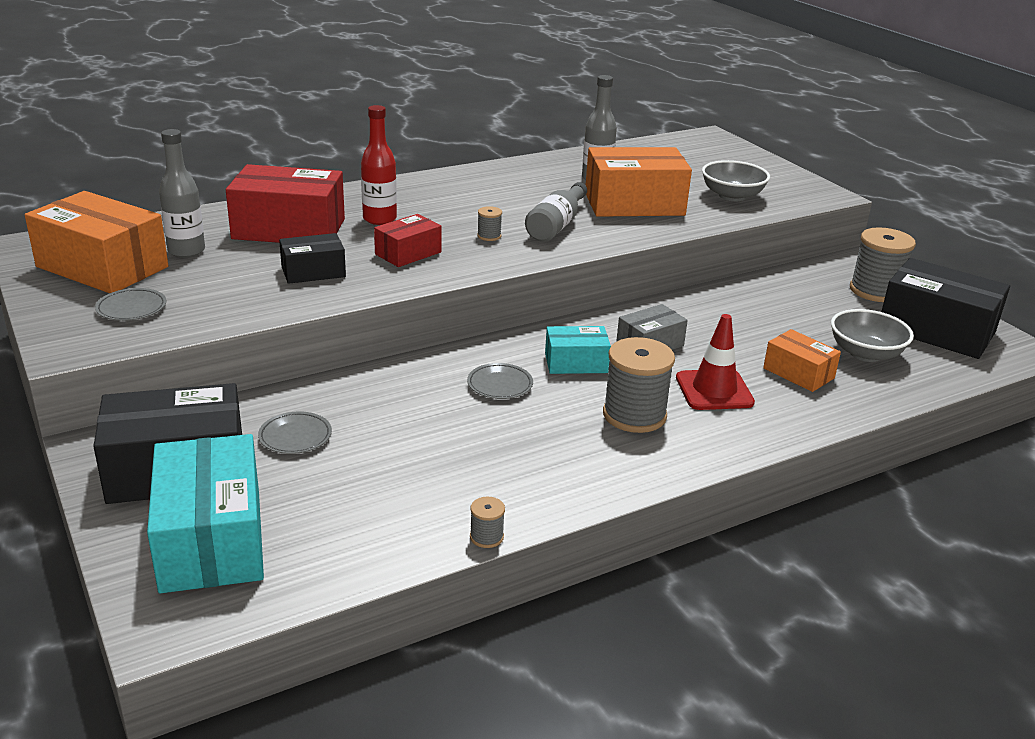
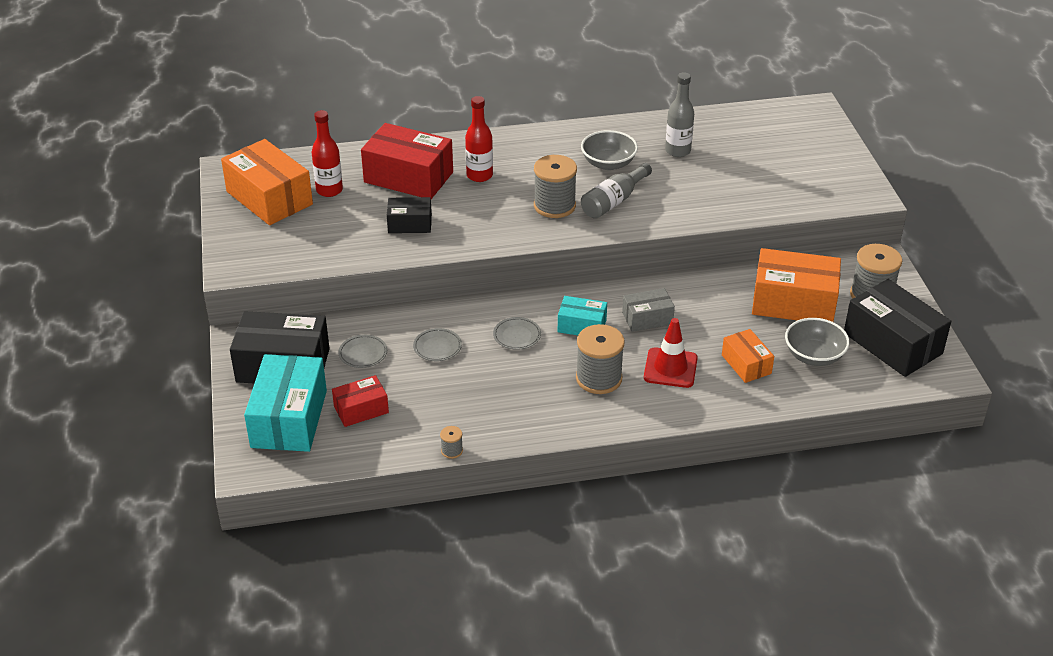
camera: 20 degrees right, 10 degrees up
(131, 308) = (278, 240): grey plate -> grey plate (437, 347)
(186, 251) = (329, 190): grey bottle -> red bottle
(408, 253) = (485, 215): red box -> red box (361, 409)
(489, 236) = (554, 206): grey spool -> grey spool, size x2.23
(634, 204) = (692, 185): orange box -> orange box (793, 302)
(732, 196) = (783, 187): grey bowl -> grey bowl (608, 163)

